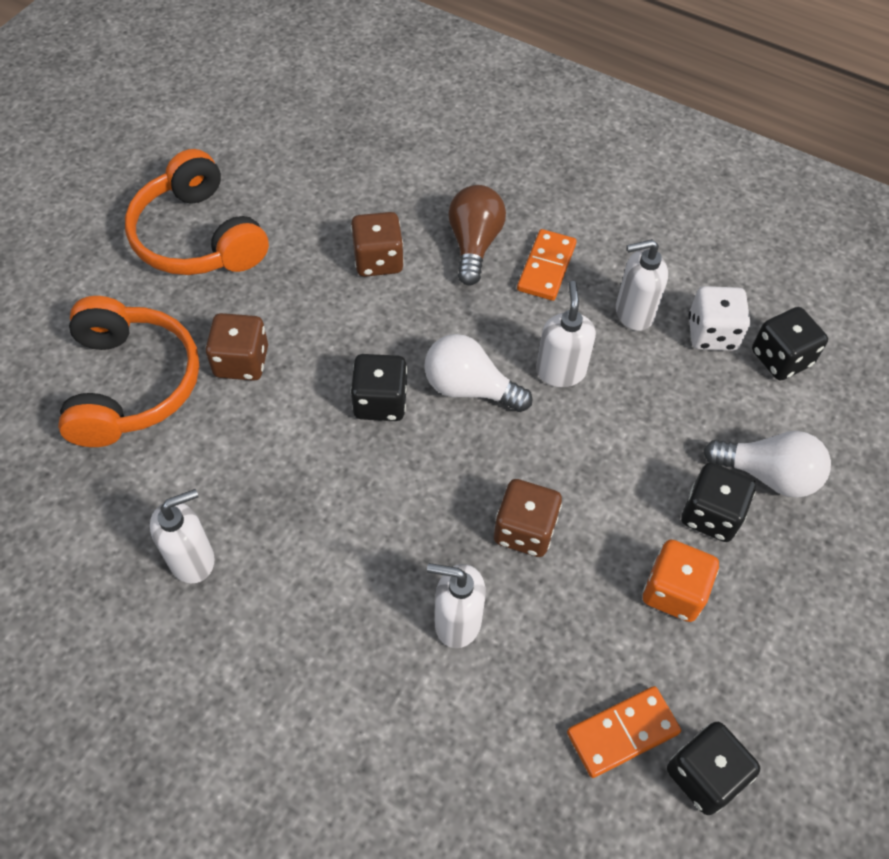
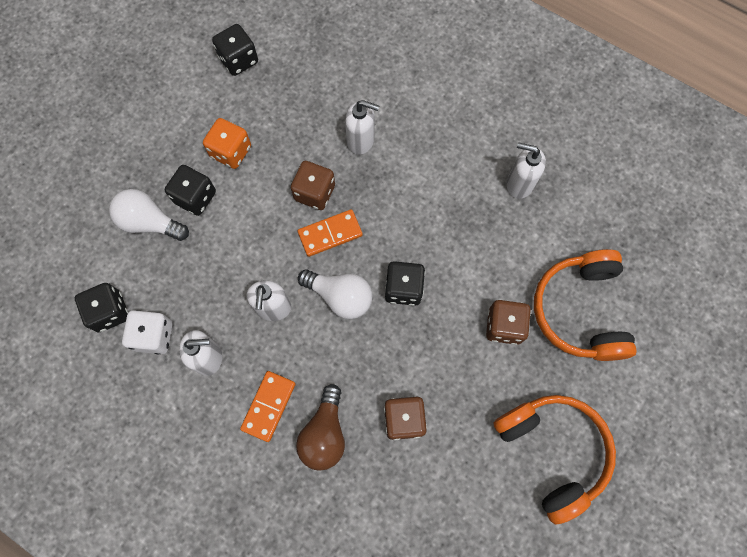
camera: 175 degrees left, 15 degrees up
(192, 559) = (519, 184): white soap dispenser -> white soap dispenser turned 45 degrees clockwise
(622, 733) = (277, 81): orange domino -> orange domino (330, 234)

